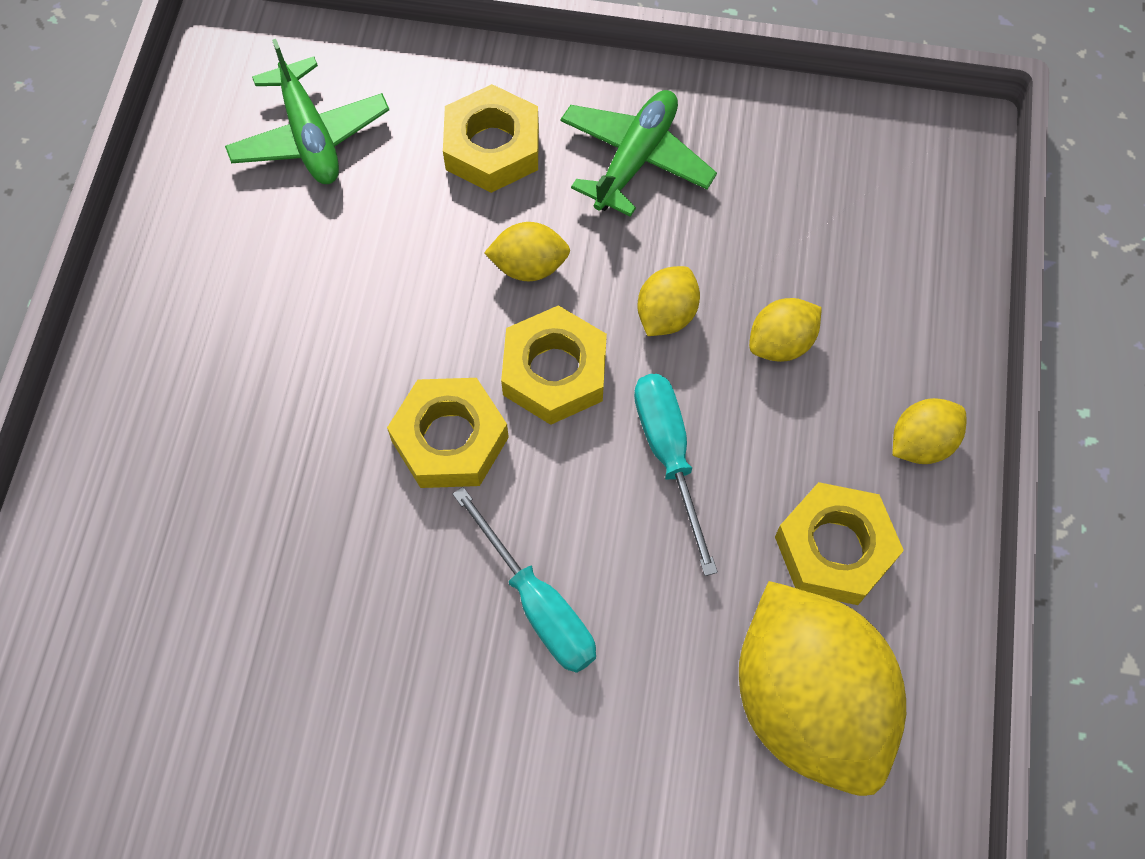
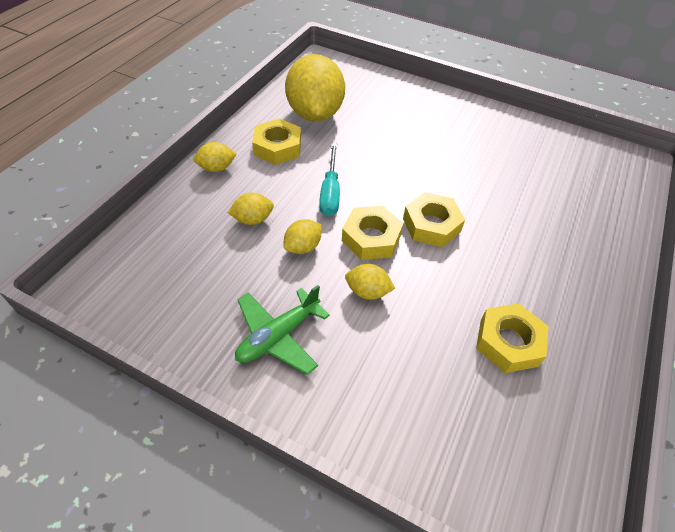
camera: 165 degrees left, 15 degrees down
(310, 136) = (494, 422): green plane -> none
(492, 147) = (367, 373): yellow nut -> yellow nut (508, 342)
(538, 604) = (406, 162): turquoise screwdriver -> none

